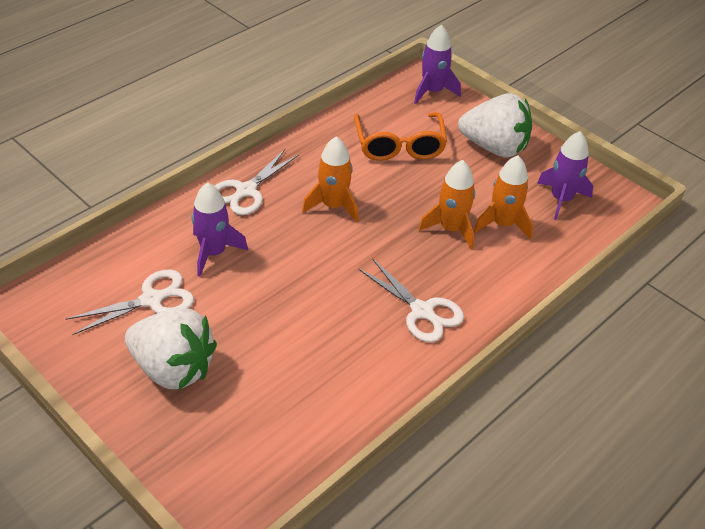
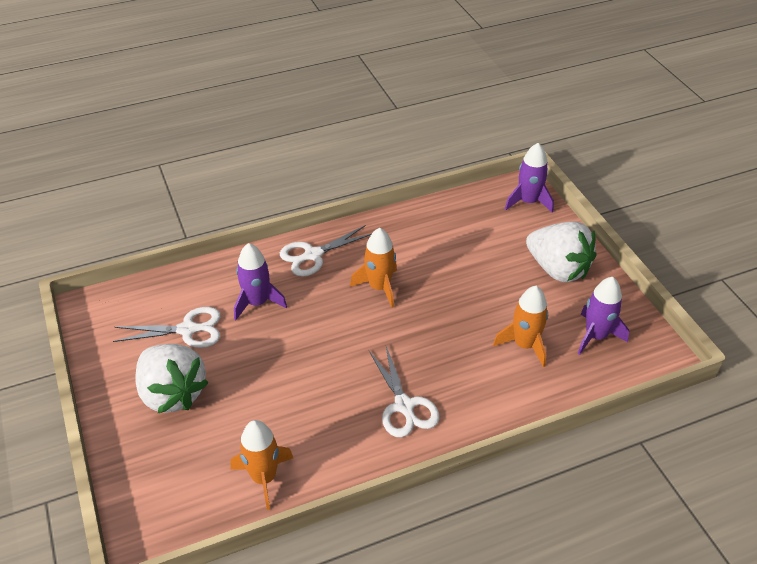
camera: 25 degrees right, 0 degrees up
(399, 146) = (469, 246): orange glasses -> none
(451, 229) = (473, 336): orange rocket -> orange rocket (264, 477)

